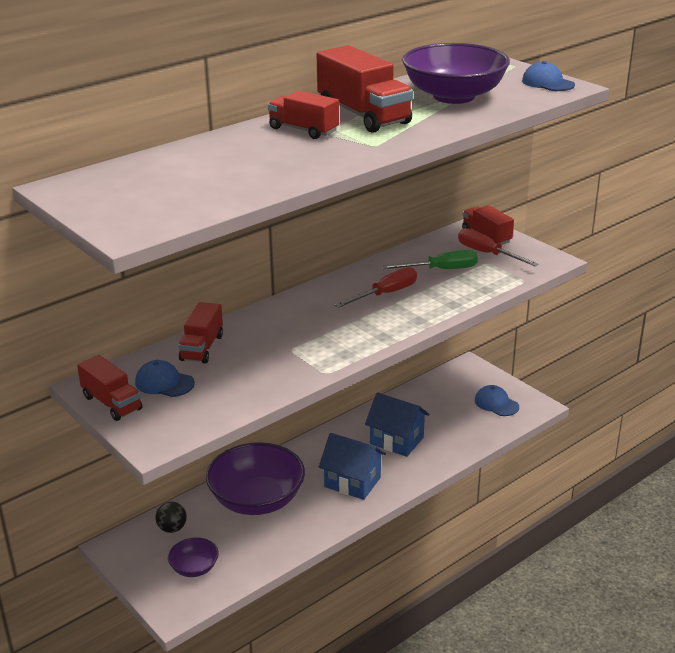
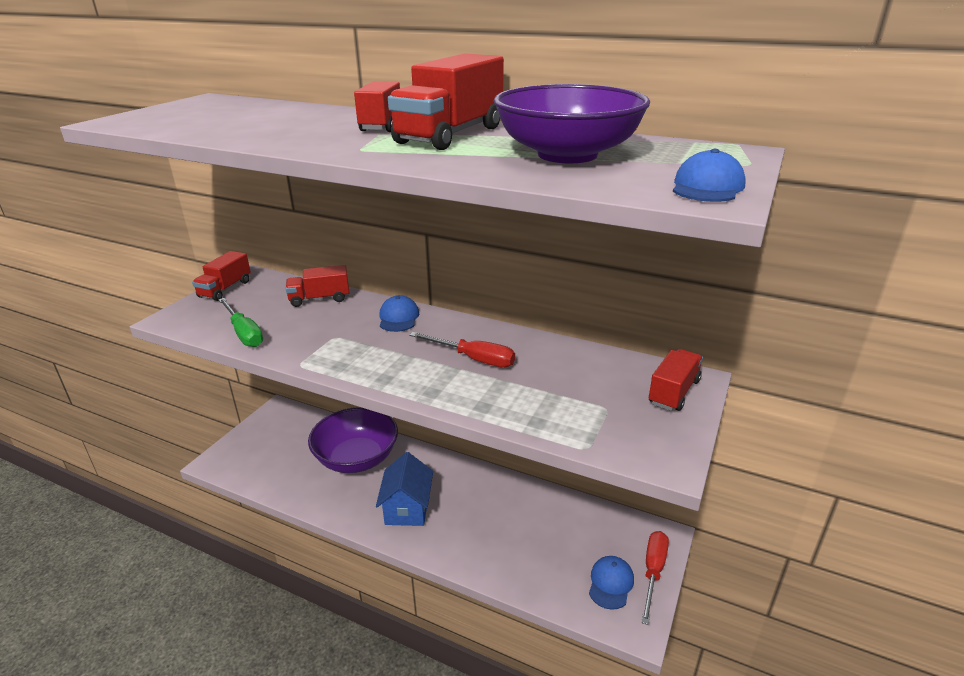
camera: 65 degrees right, 0 degrees up
(164, 383) = (259, 299): blue cap -> blue cap (398, 317)
(172, 528) = (306, 427): black ball -> none
(194, 568) = (263, 455): purple bowl -> none
(396, 440) = (488, 519): blue house -> none
(441, 270) = (557, 380): green screwdriver -> green screwdriver (244, 333)
(487, 254) = (629, 403): red screwdriver -> red screwdriver (653, 572)

